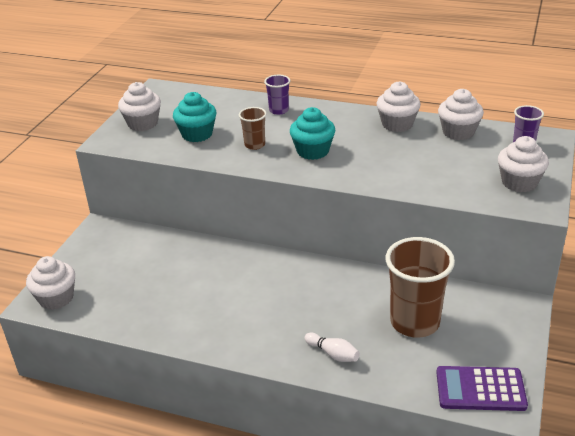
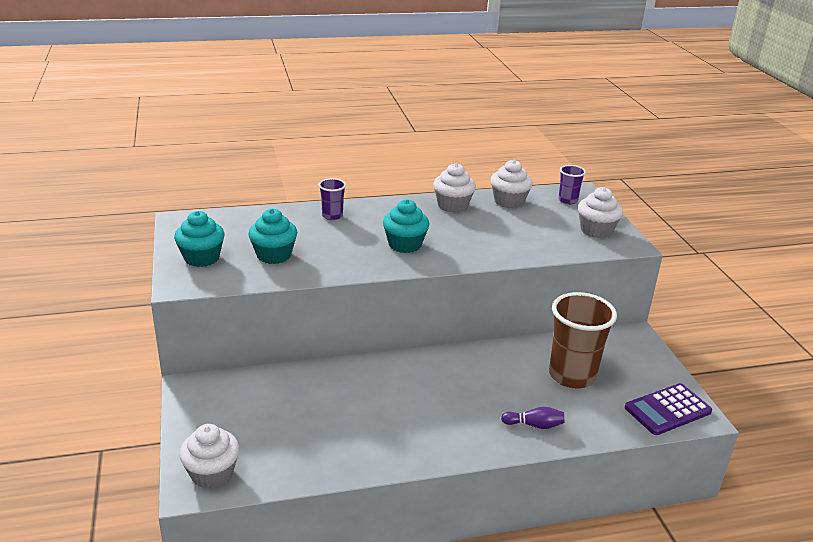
camera: 35 degrees left, 5 degrees down
(143, 123) = (202, 258): white cupcake -> turquoise cupcake
(254, 145) = (344, 252): brown cup -> none
(333, 354) = (534, 425): white bowling pin -> purple bowling pin

